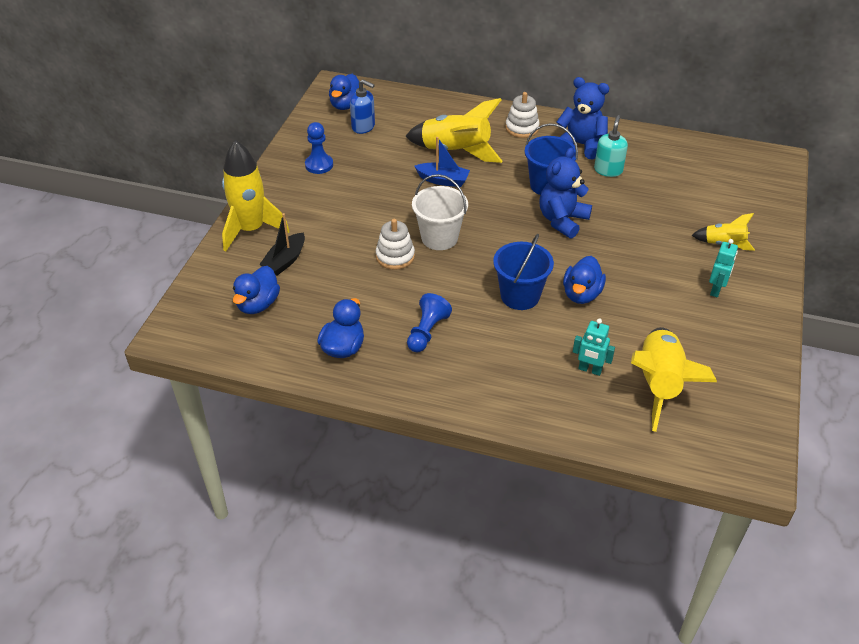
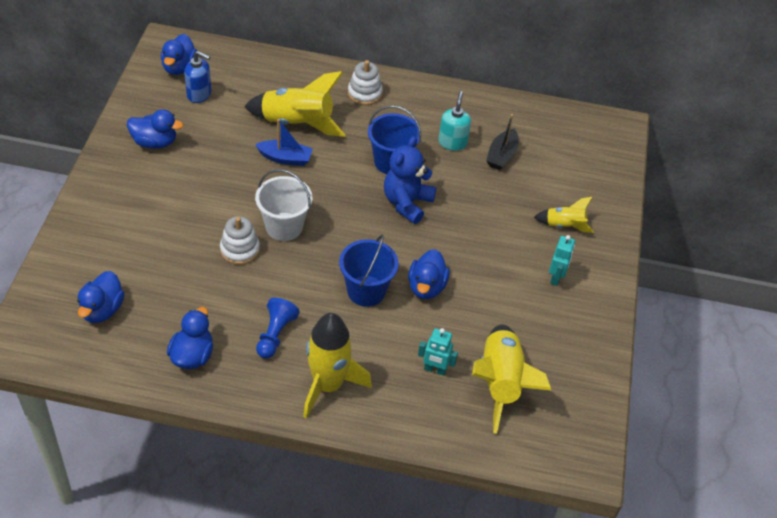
camera: 10 degrees left, 5 degrees up
(251, 230) = (88, 222): yellow rocket -> yellow rocket (328, 385)
(285, 261) = (127, 258): black boat -> black boat (501, 155)
(319, 165) = (155, 142): blue pawn -> blue duck
(581, 145) = (425, 113): blue teddy bear -> none

